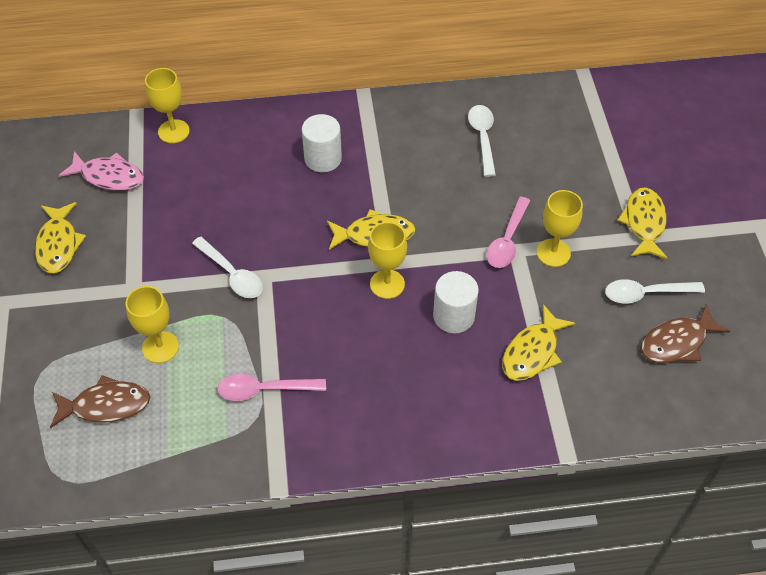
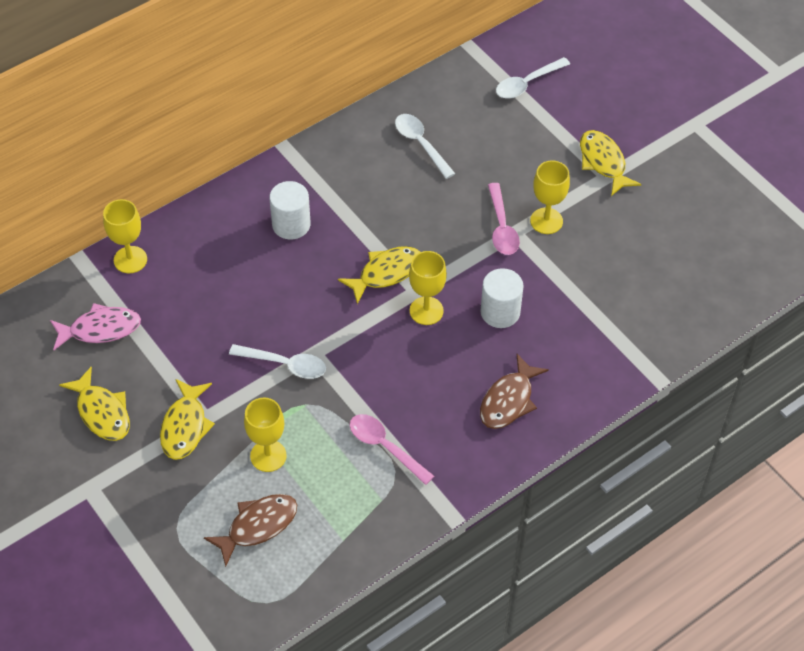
camera: 30 degrees left, 0 degrees up
(264, 390) = (385, 447): pink spoon -> pink spoon turned 75 degrees clockwise
(532, 352) = (582, 312): yellow fish -> yellow fish (185, 426)
(646, 294) = (641, 222): white spoon -> white spoon (527, 83)
(677, 342) = (688, 251): brown fish -> brown fish (509, 400)

